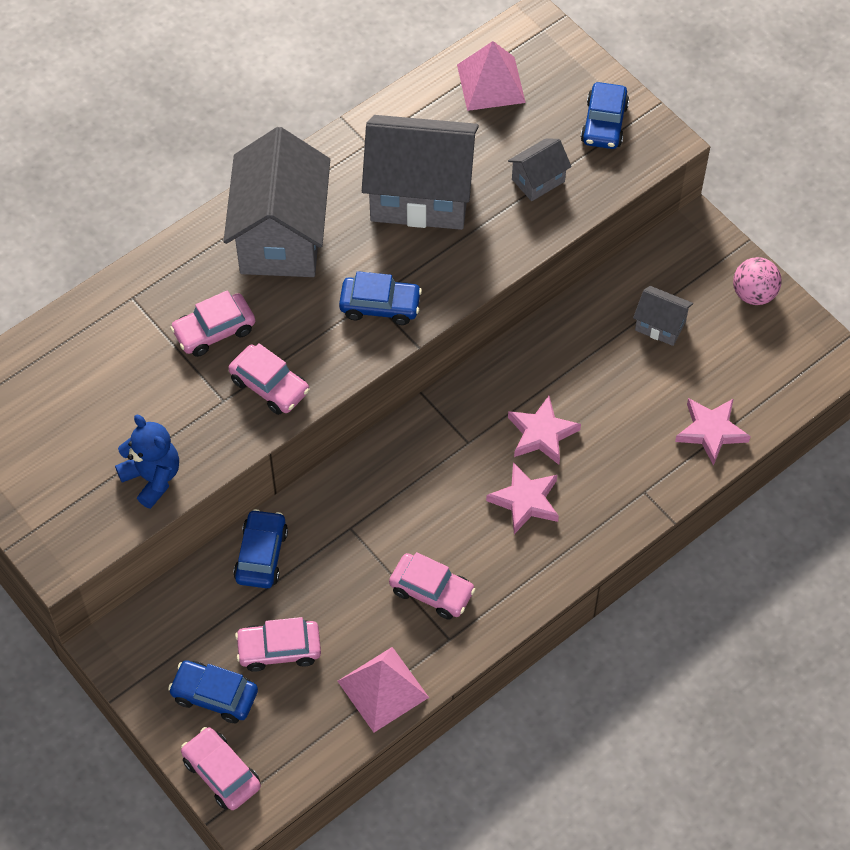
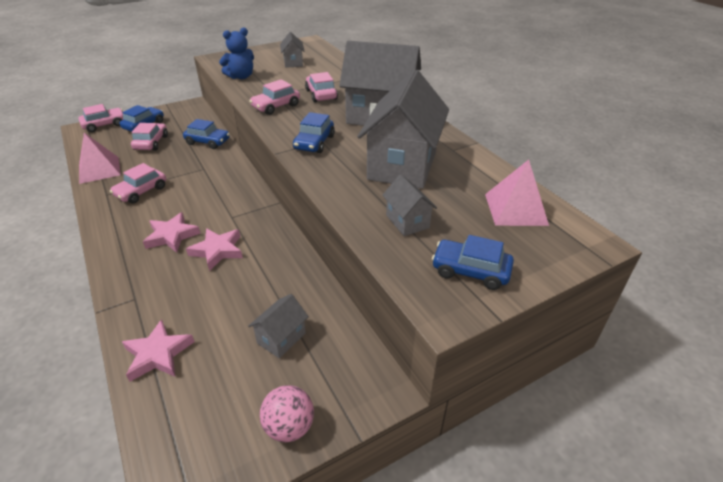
camera: 100 degrees right, 20 degrees down
(70, 408) = (293, 63): none -> grey house

